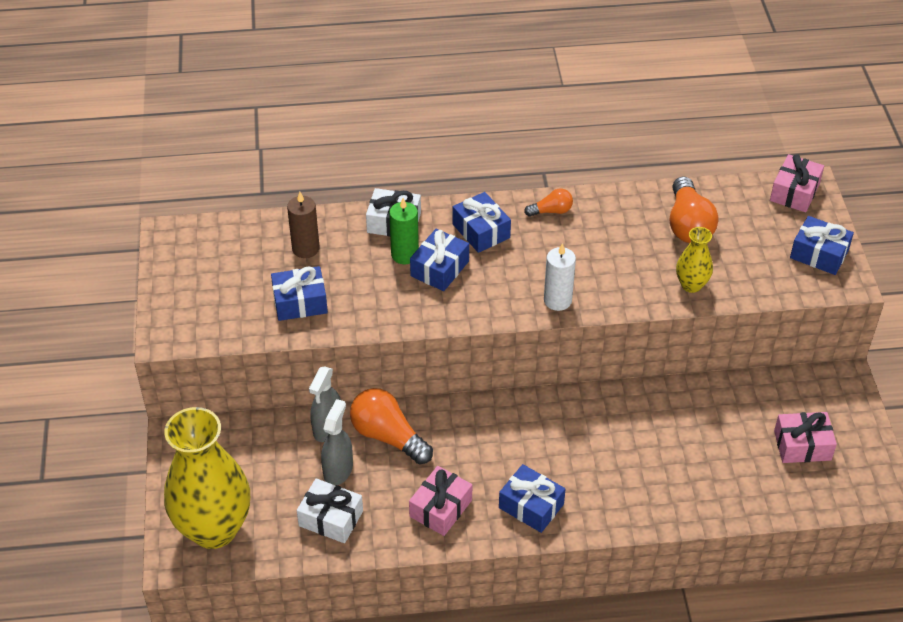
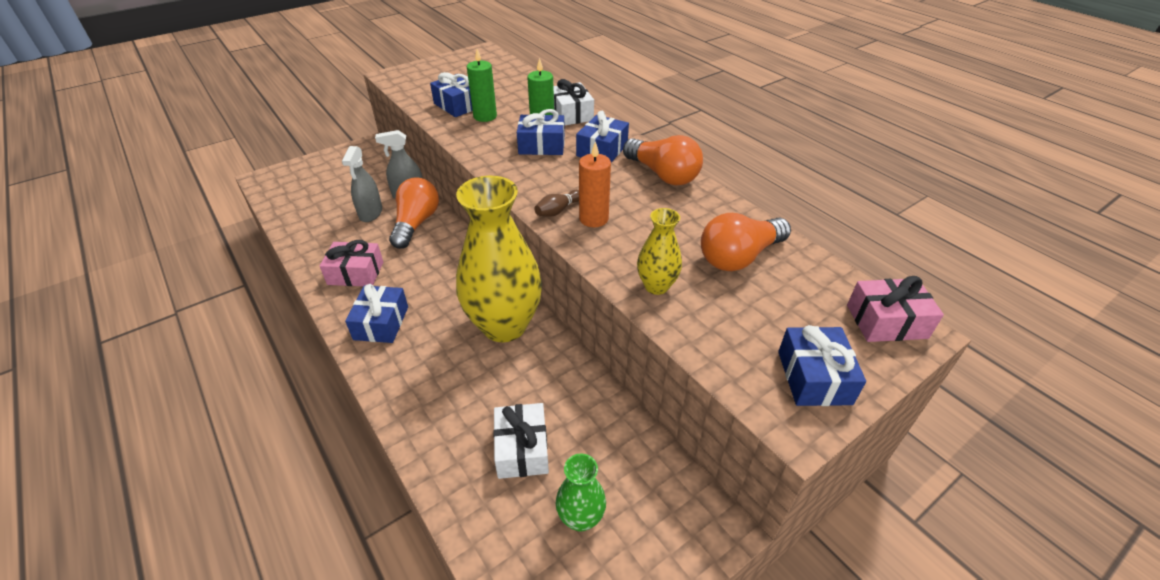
camera: 60 degrees right, 5 degrees down
(214, 529) = (294, 183): yellow vase -> yellow vase (504, 325)
(305, 248) = (512, 92): brown candle -> none
(331, 518) = (323, 225): white gift -> white gift (522, 449)
(338, 470) = (371, 213): grey spray bottle -> grey spray bottle turned 105 degrees clockwise
(345, 289) = (485, 116): none -> green candle
(551, 211) = (663, 175): orange light bulb -> orange light bulb, size x1.87
(557, 300) = (558, 210): white candle -> brown bowling pin
(585, 283) = (593, 219): none -> orange candle
(802, 445) = (580, 518): pink gift -> green vase

